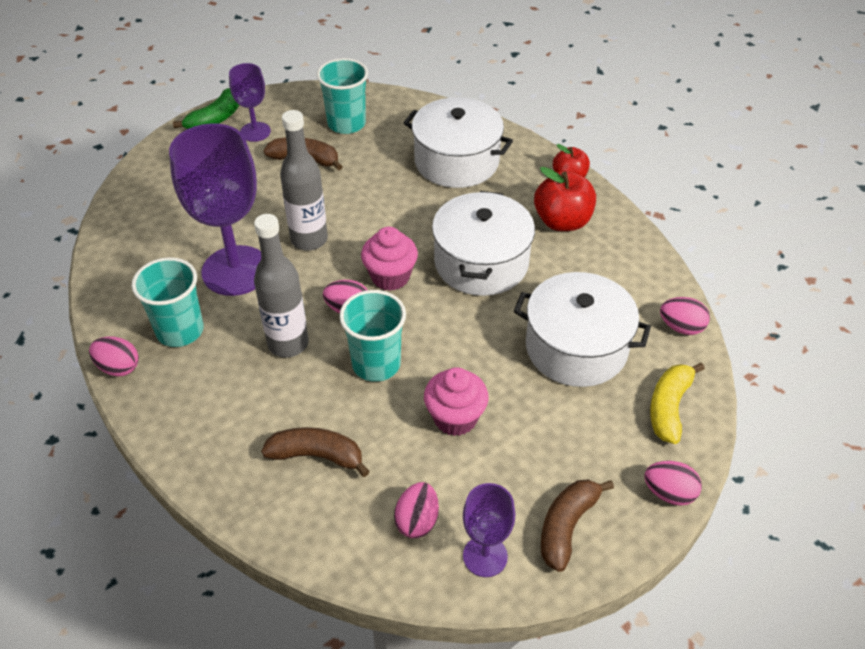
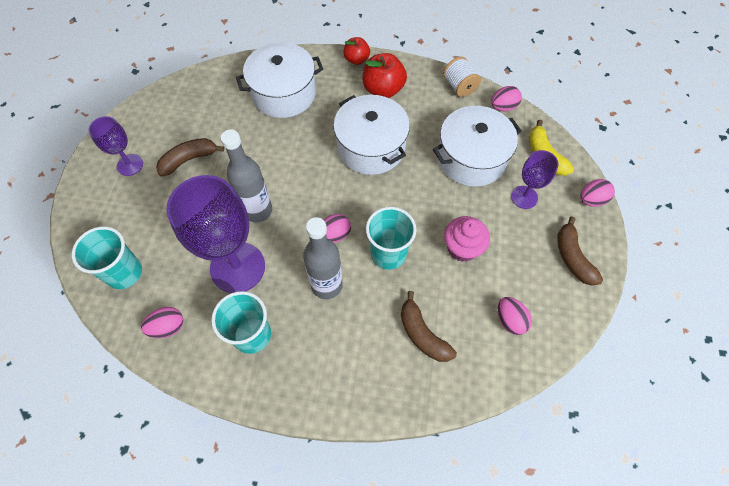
camera: 45 degrees left, 15 degrees up
(118, 367) = (244, 393): pink egg -> pink egg (168, 327)
(215, 119) = (89, 176): green banana -> none
(317, 456) = (422, 334): brown banana -> brown banana turned 90 degrees counterclockwise
(346, 123) = (185, 116): turquoise cup -> turquoise cup (124, 273)
(390, 277) = (333, 195): pink cupcake -> none
(485, 556) = (558, 307): purple goblet -> purple goblet (524, 197)
(654, 273) = (459, 86): none -> white spool

